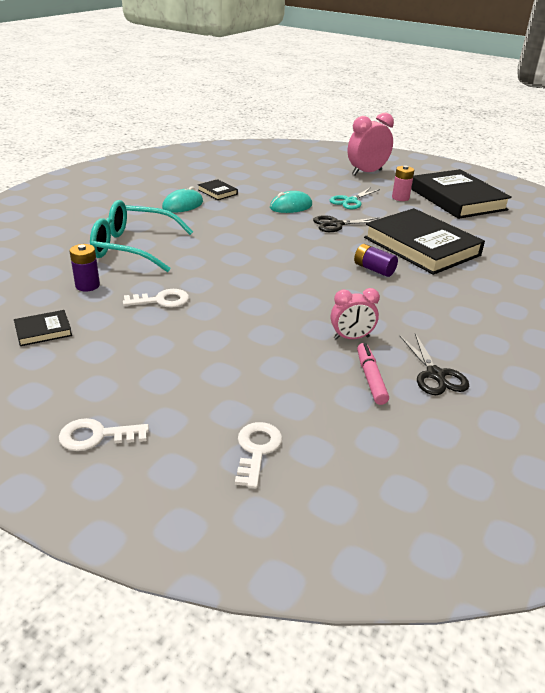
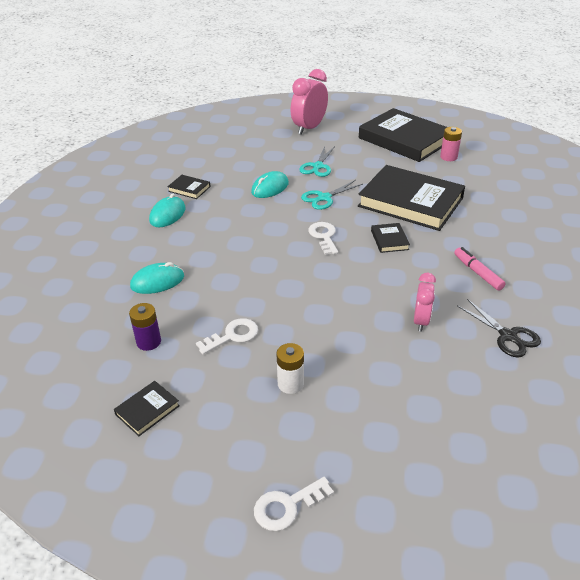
camera: 20 degrees left, 5 degrees up
(132, 247) = (157, 281): turquoise glasses -> turquoise mouse
(182, 349) = (290, 384): none -> white battery
(257, 450) = (427, 465): white key -> white key (323, 236)
(336, 224) = (324, 198): black scissors -> turquoise scissors
(351, 338) = (421, 321): pink clock -> pink clock turned 45 degrees counterclockwise
(370, 378) = (463, 358): pink marker -> pink marker (477, 272)
(374, 269) = (389, 240): purple battery -> black book
(400, 198) = (357, 151): pink battery -> pink battery (448, 157)

